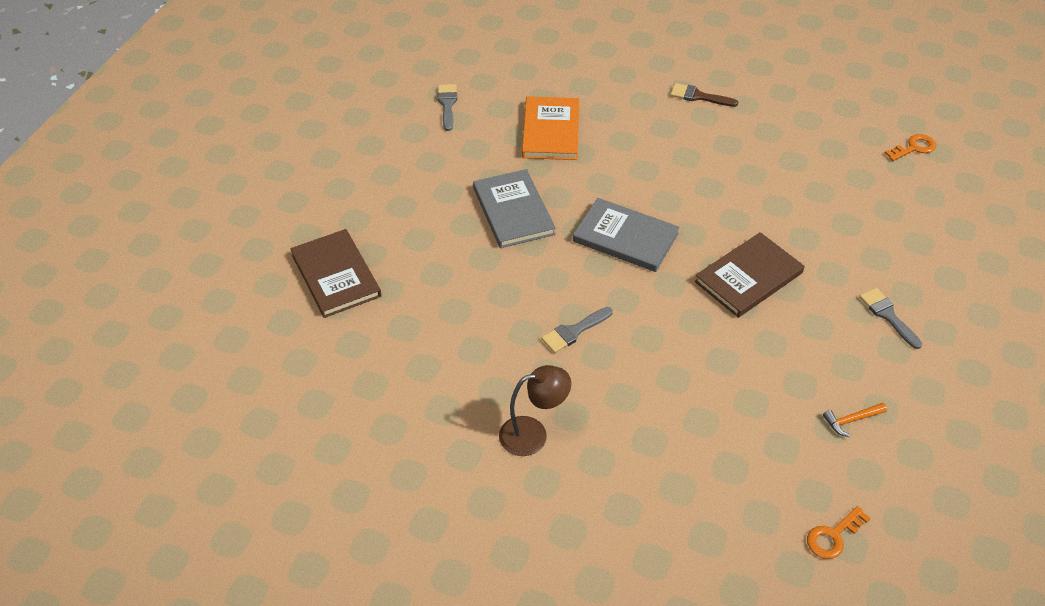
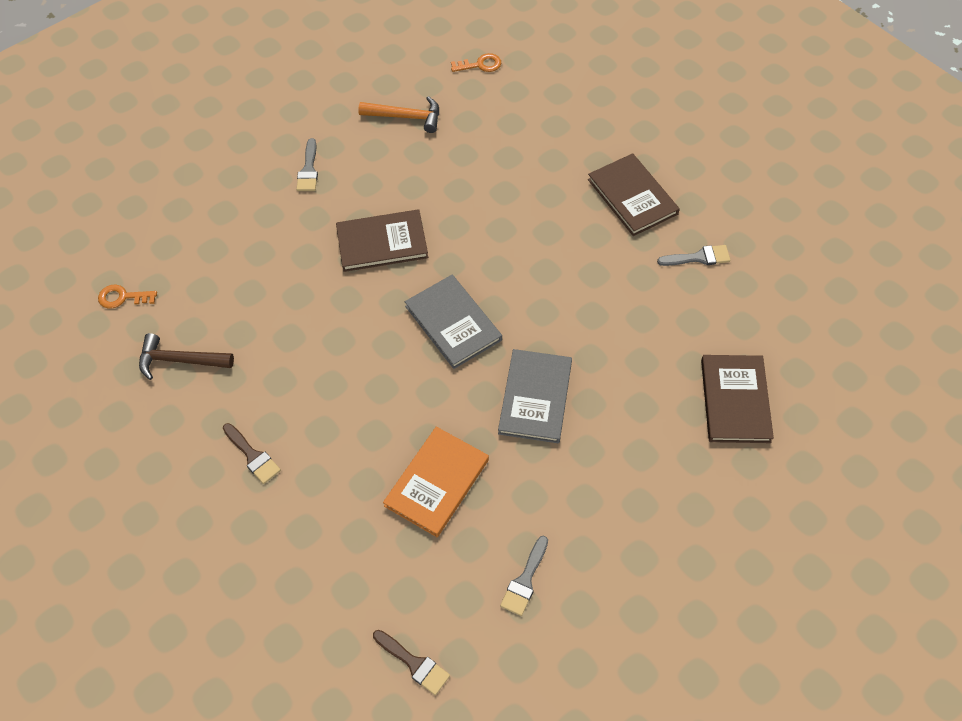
camera: 150 degrees left, 10 degrees up
(493, 44) = (414, 663): none -> brown brush
(533, 434) = (632, 197): brown lamp -> brown book
(574, 331) = (554, 258): grey brush -> grey brush (699, 257)
(817, 127) = (180, 360): none -> brown hammer
(851, 420) = (406, 117): orange hammer -> orange hammer, size x1.71

